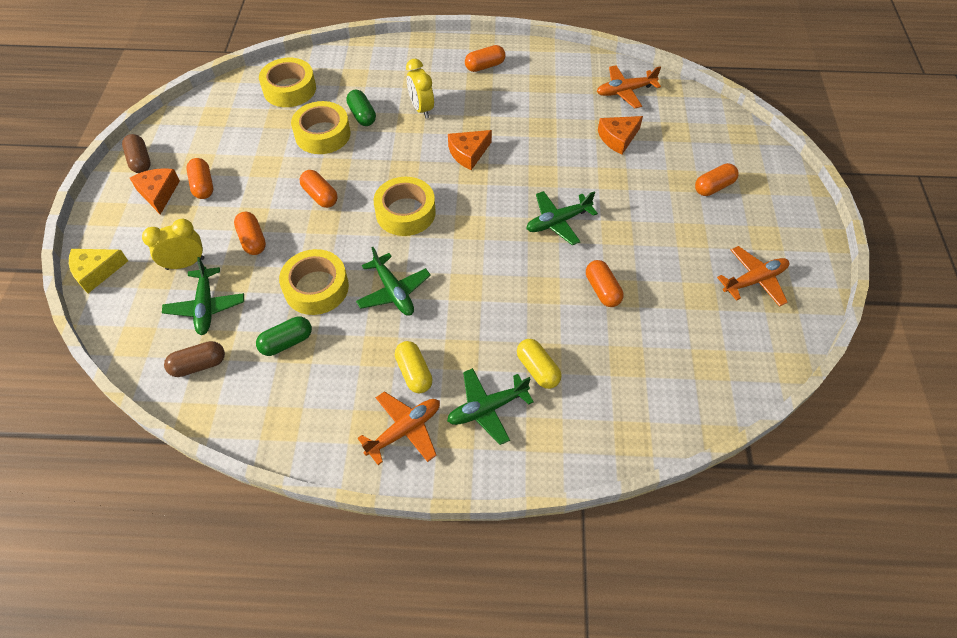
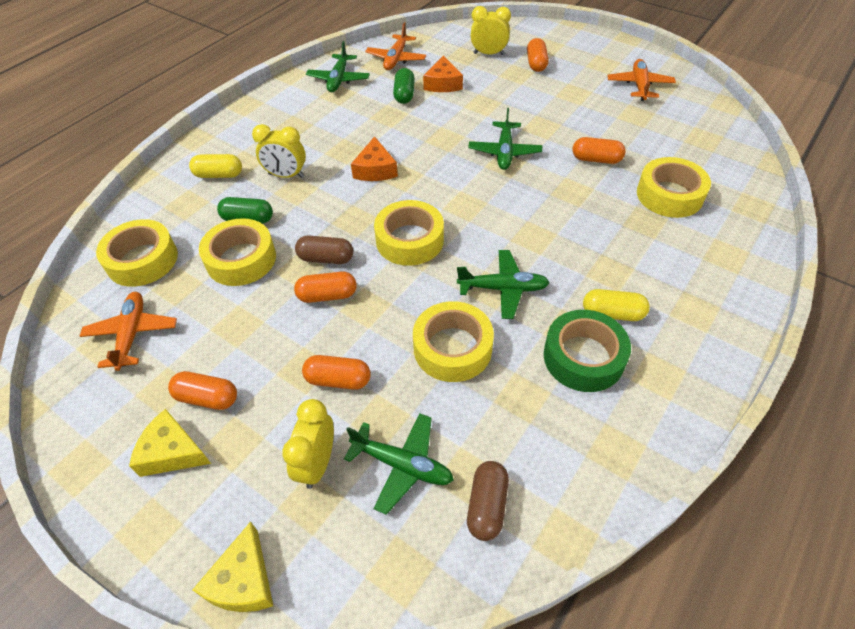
camera: 55 degrees left, 5 degrees down
(140, 161) = (93, 453): brown capsule -> brown capsule (326, 258)
(158, 193) = (172, 452): orange cheese -> yellow cheese
(286, 342) = (509, 403): green capsule -> green capsule (404, 94)
(356, 370) = (583, 357): none -> green tape
(404, 430) = (677, 348): orange plane -> orange plane (132, 334)
(485, 66) = (278, 116): orange capsule -> none
(487, 409) = (681, 279): green plane -> green plane (339, 79)
(537, 369) = (656, 230): yellow capsule -> yellow capsule (219, 175)
(595, 363) = (669, 195): none -> yellow tape
(695, 147) = (488, 54): none -> yellow clock

